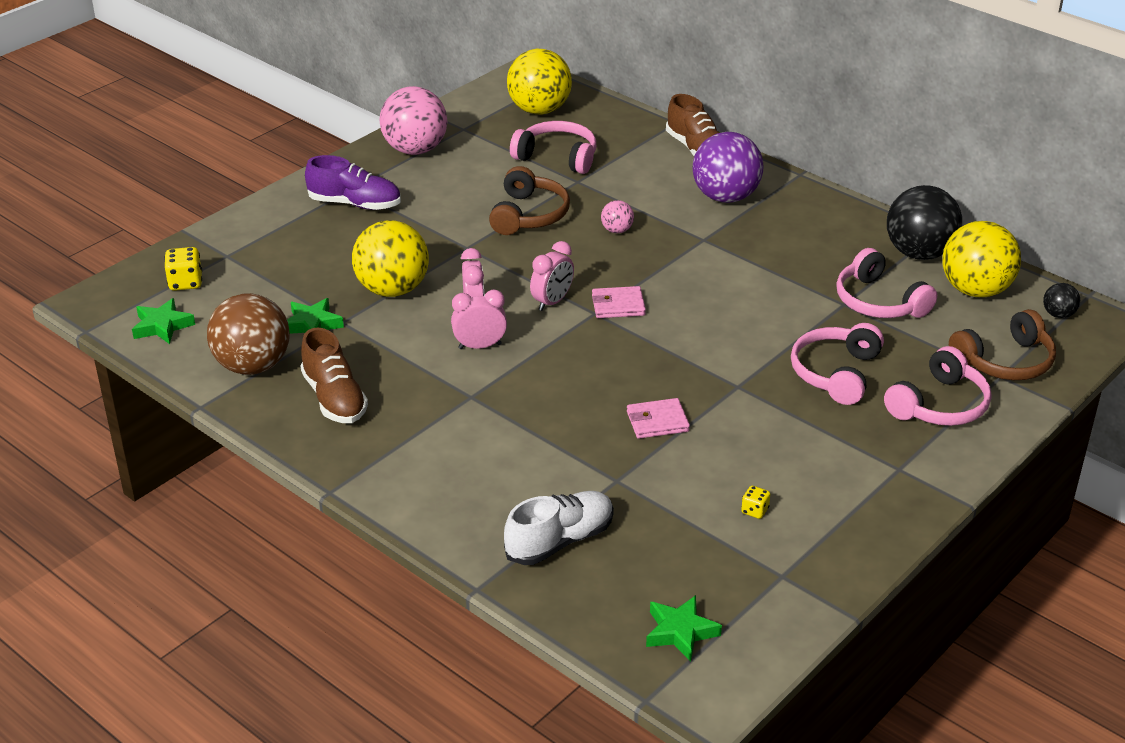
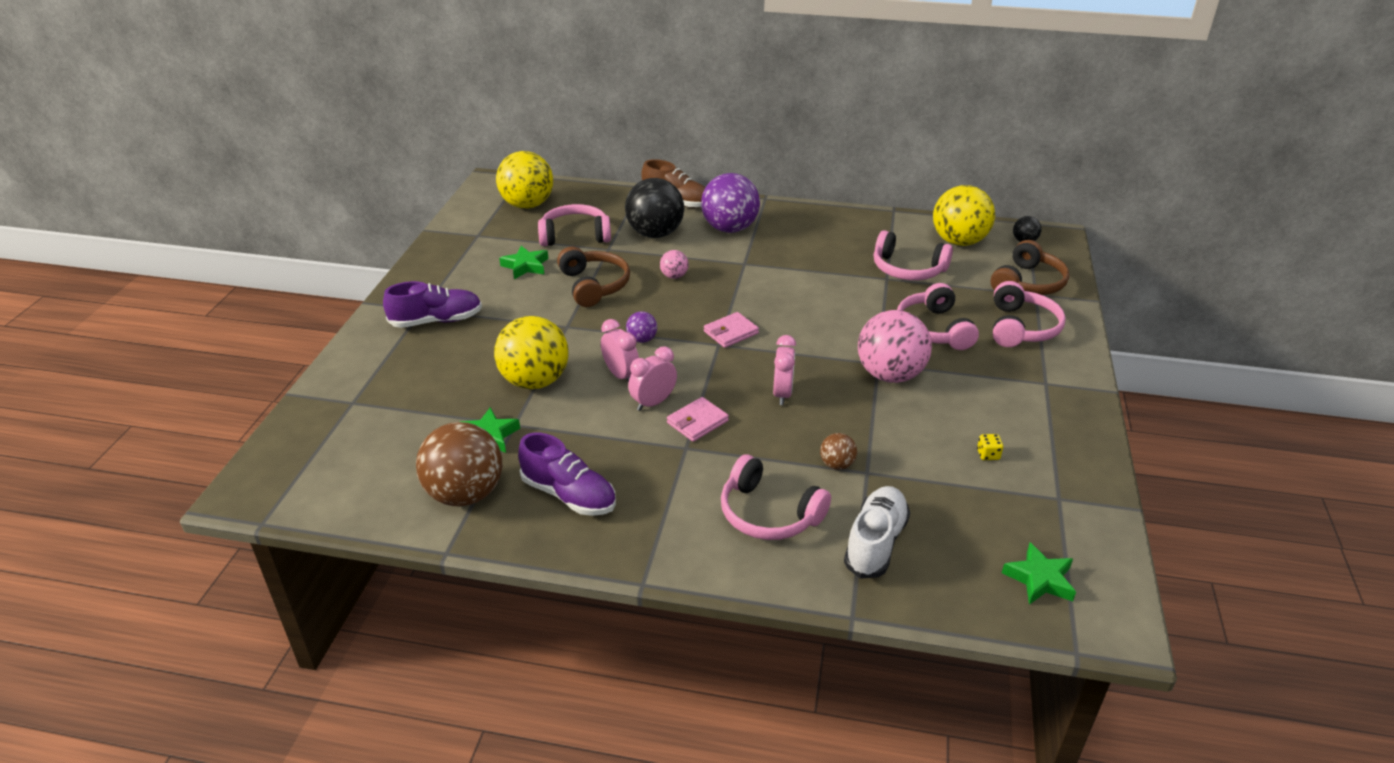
camera: 30 degrees left, 0 degrees up
(162, 326) = (341, 489): green star -> green star (525, 266)
(185, 283) = (331, 440): yellow dice -> none
(334, 398) = (569, 495): brown shoe -> purple shoe
(415, 150) = (451, 262): pink ball -> pink ball (890, 375)
(488, 480) = (768, 514): none -> pink headphones
(525, 283) = (642, 339): none -> purple ball
(552, 302) = (677, 347): pink clock -> pink clock (782, 394)
(595, 463) = (837, 464): none -> brown ball
(657, 421) = (849, 412): pink wallet -> pink wallet (697, 422)
(919, 253) = (898, 228): black ball -> black ball (655, 234)

